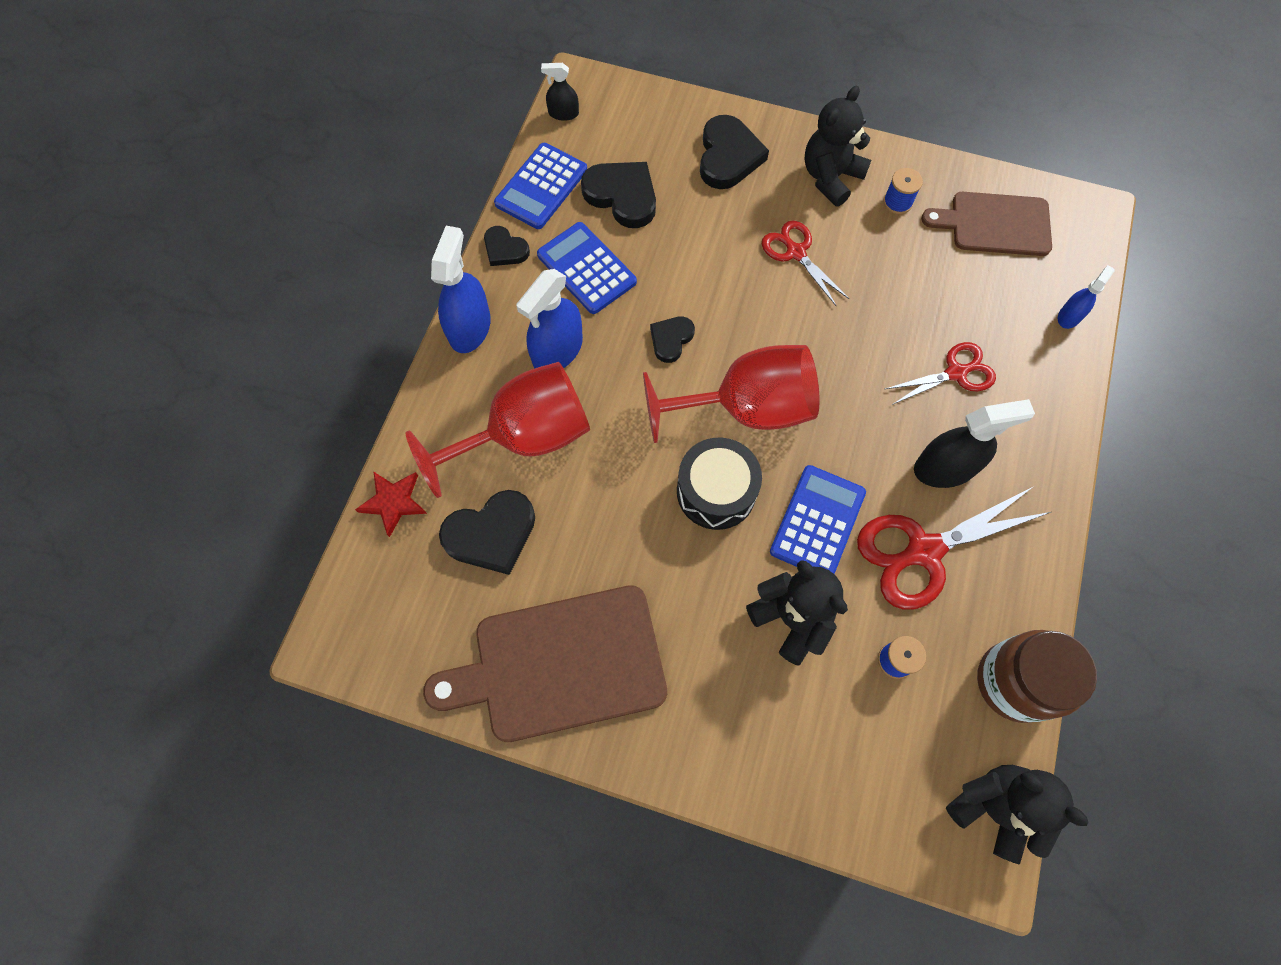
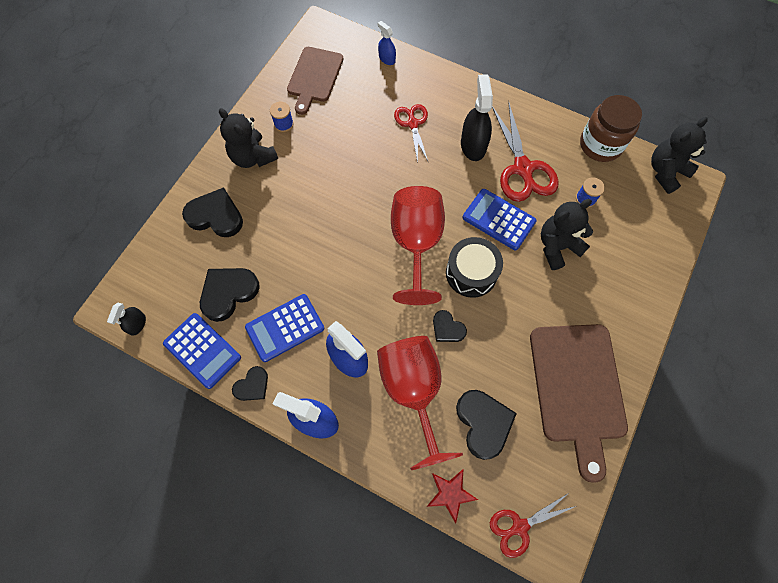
camera: 80 degrees left, 0 degrees up
(671, 339) = (356, 280): black heart -> black heart (447, 328)
(796, 252) = (306, 190): red scissors -> red scissors (520, 526)

